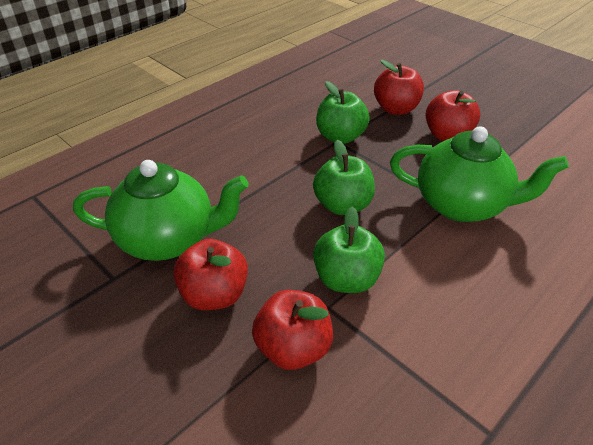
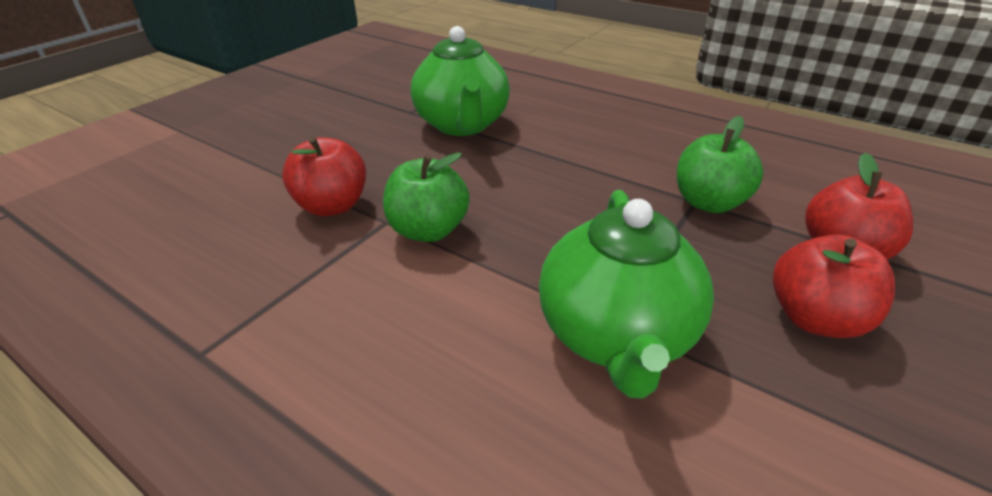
camera: 80 degrees right, 5 degrees down
(214, 295) = (396, 157): red apple -> none
(342, 205) = (557, 217): green apple -> none

